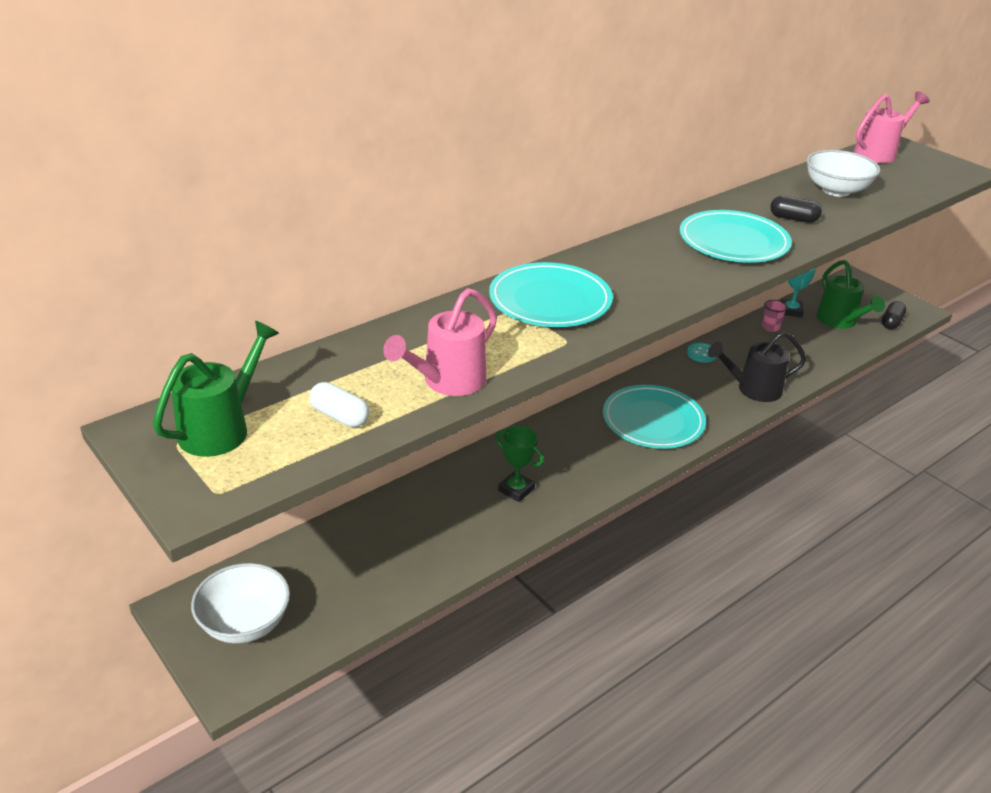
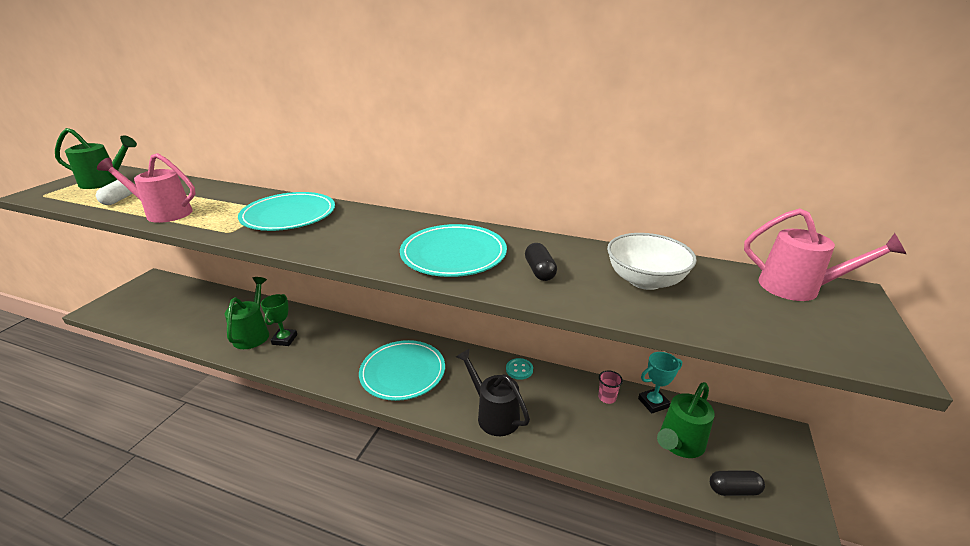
camera: 60 degrees right, 5 degrees down
(245, 623) = (141, 298): white bowl -> none
(478, 514) = (253, 334): none -> green watering can

